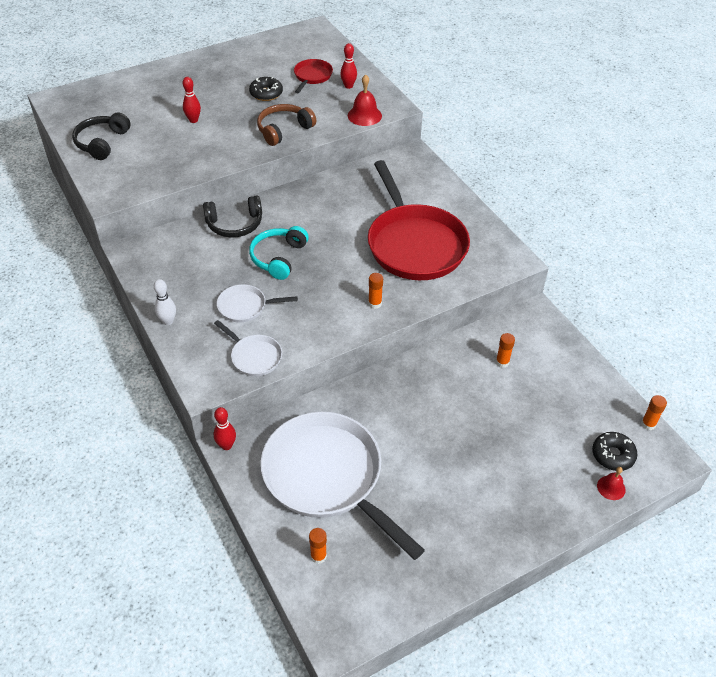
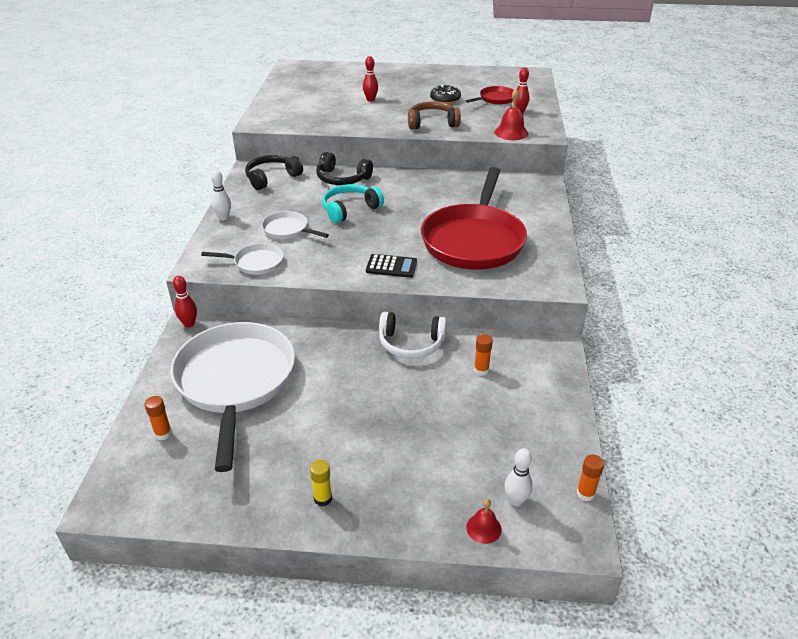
camera: 35 degrees right, 10 degrees down
(102, 142) = (291, 94): black headphones -> black headphones (272, 178)
(254, 356) = (255, 263): white pan -> white pan turned 75 degrees counterclockwise
(375, 303) = (391, 267): orange glue stick -> black calculator
(431, 366) = (411, 344): none -> white headphones
(491, 532) = (323, 498): none -> yellow glue stick
(613, 455) = (516, 500): black donut -> white bowling pin

